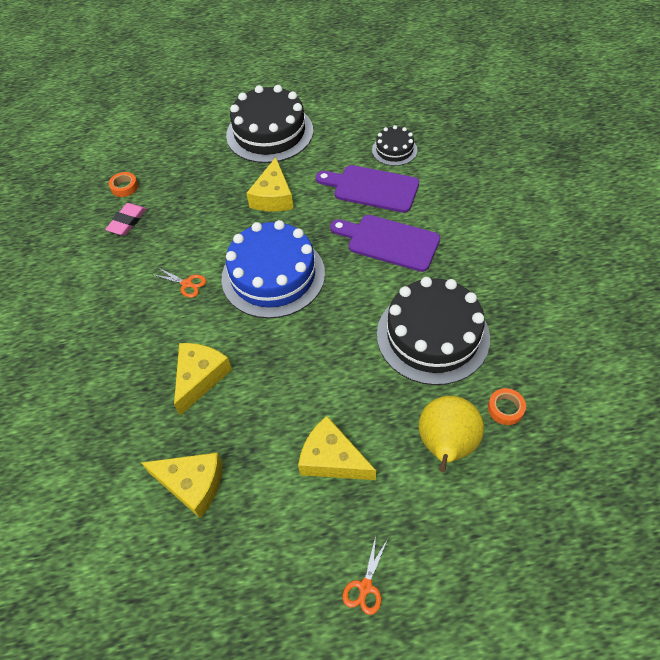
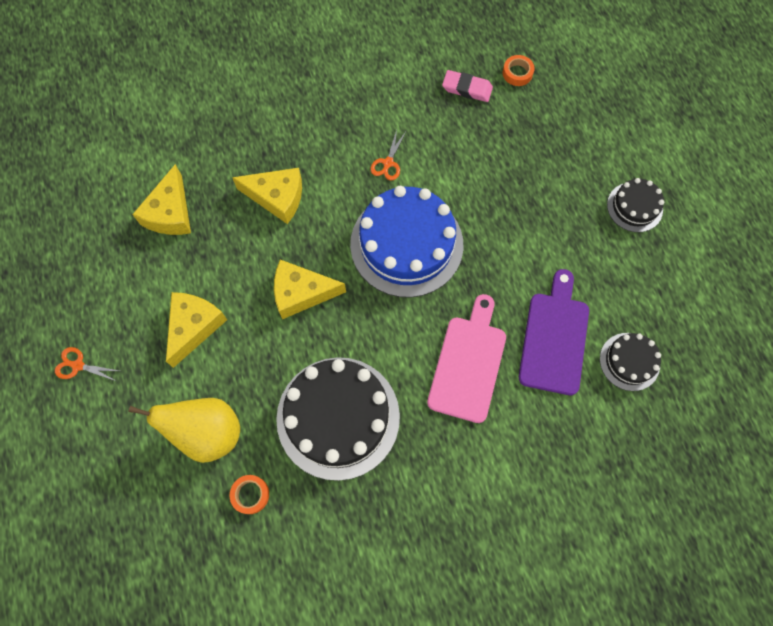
camera: 80 degrees right, 15 degrees up
(269, 133) = (634, 207): black cake -> black cake, size x0.50
(273, 197) = (524, 227): yellow cheese -> yellow cheese (301, 293)
(389, 242) = (468, 363): purple cutting board -> pink cutting board

